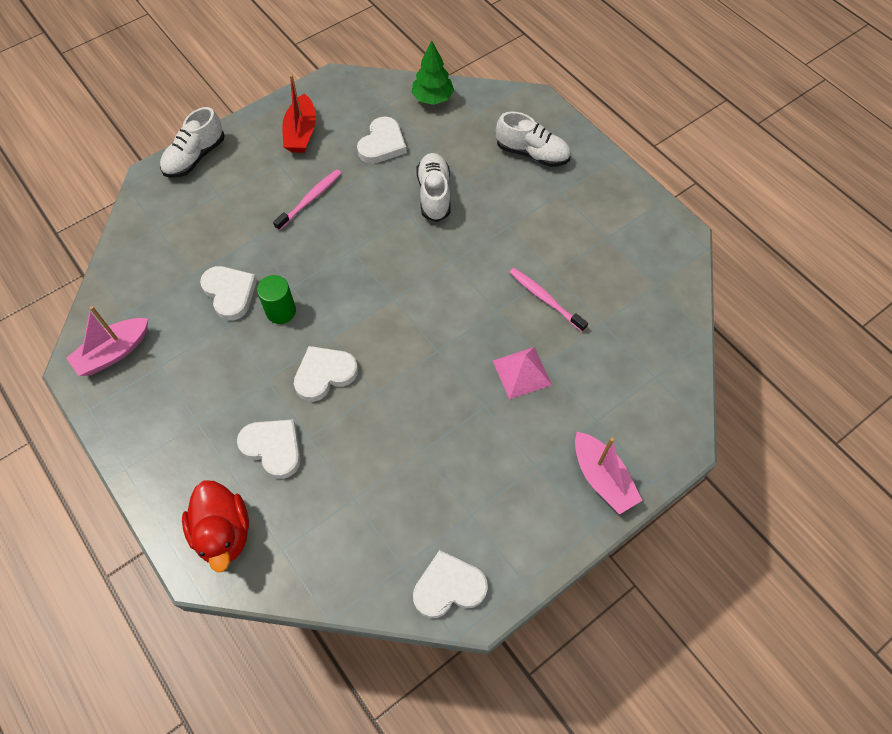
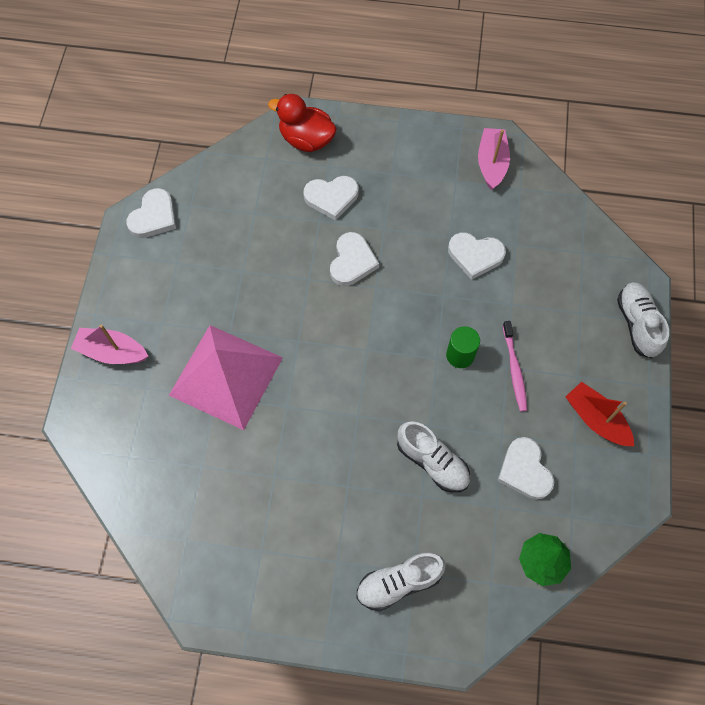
camera: 135 degrees right, 5 degrees up
(281, 311) = (428, 274): green cylinder -> green cylinder (460, 355)
(522, 372) = (226, 376): pink pyramid -> pink pyramid, size x2.01
(545, 299) = (260, 448): pink toothbrush -> none

